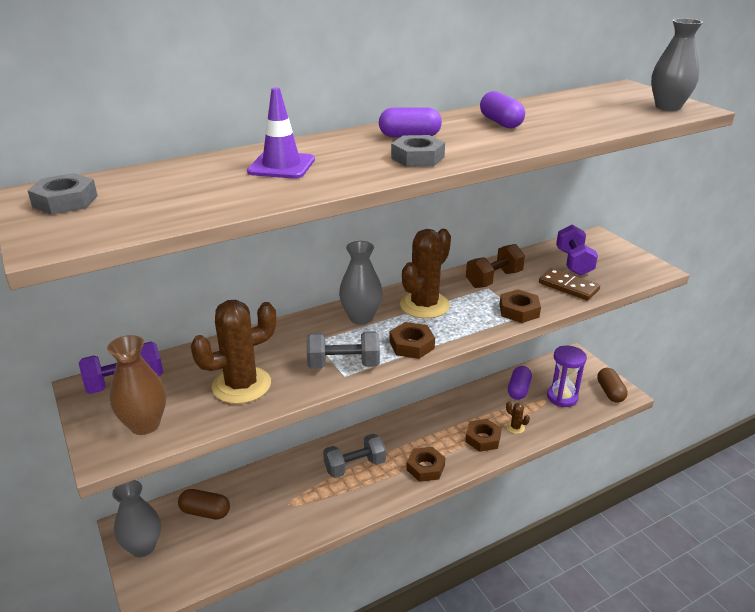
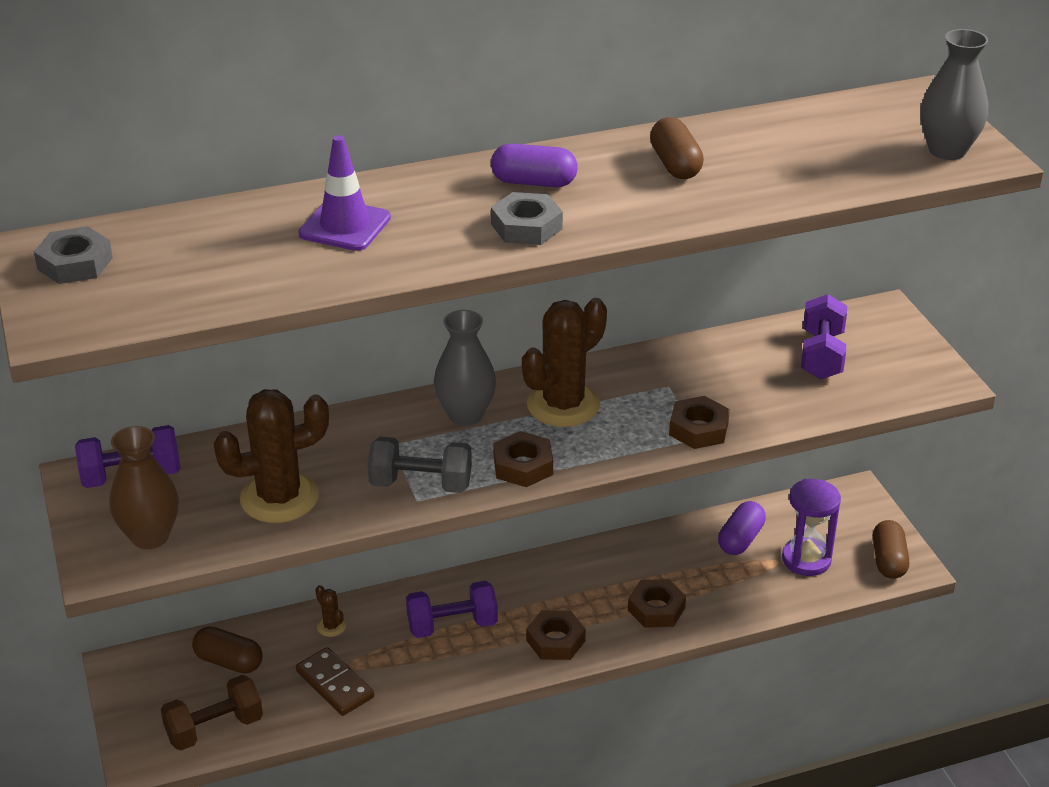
camera: 10 degrees right, 5 degrees up
(143, 547) = (140, 696): grey vase -> none
(355, 466) = (452, 625): grey dumbbell -> purple dumbbell
(494, 279) = (684, 372): brown dumbbell -> brown dumbbell (214, 728)
(500, 123) = (675, 165): purple capsule -> brown capsule
(515, 427) = (713, 598): brown cactus -> brown cactus (331, 626)
(568, 286) = (792, 397): brown domino -> brown domino (335, 684)

